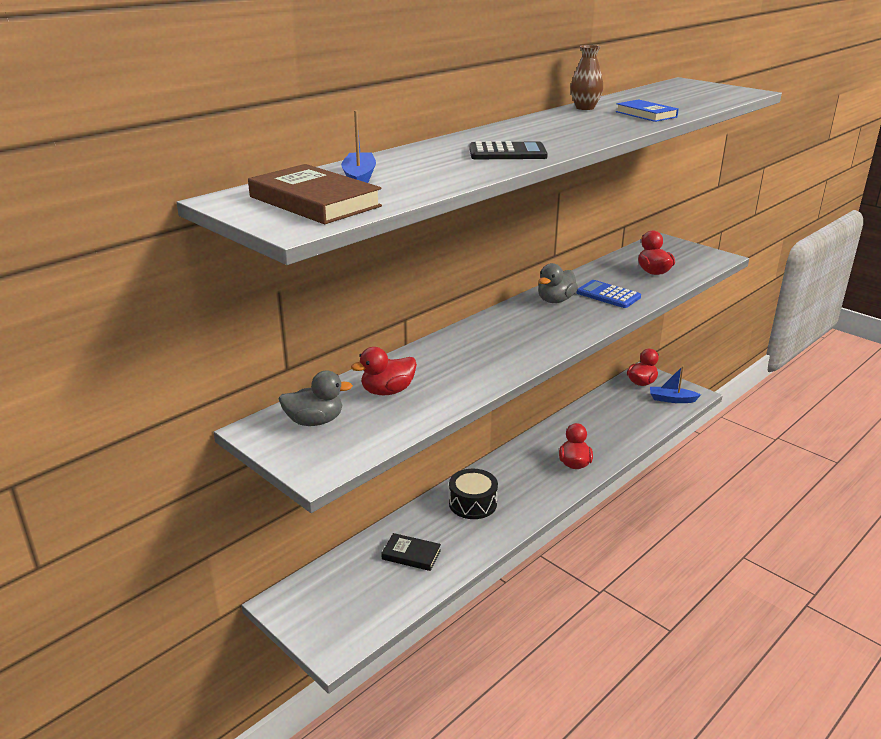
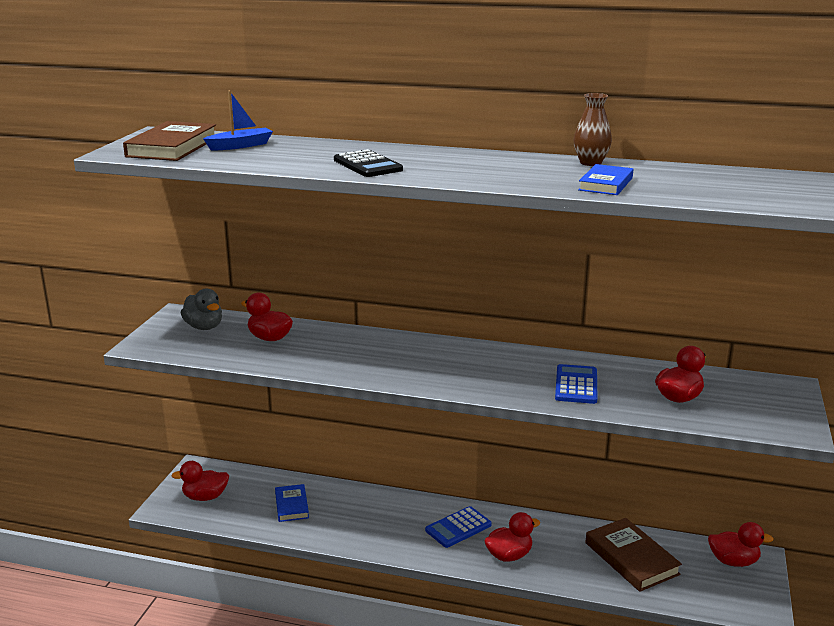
camera: 60 degrees right, 5 degrees down
(342, 611) = (205, 497): none -> red duck
(411, 554) = (291, 505): black book -> blue book
(472, 503) = (386, 514): black drum -> none
(521, 474) = (458, 528): none -> blue calculator
(555, 300) = (525, 362): grey duck -> none
(613, 416) = (631, 558): none -> brown book
(672, 399) = (724, 595): blue boat -> none

